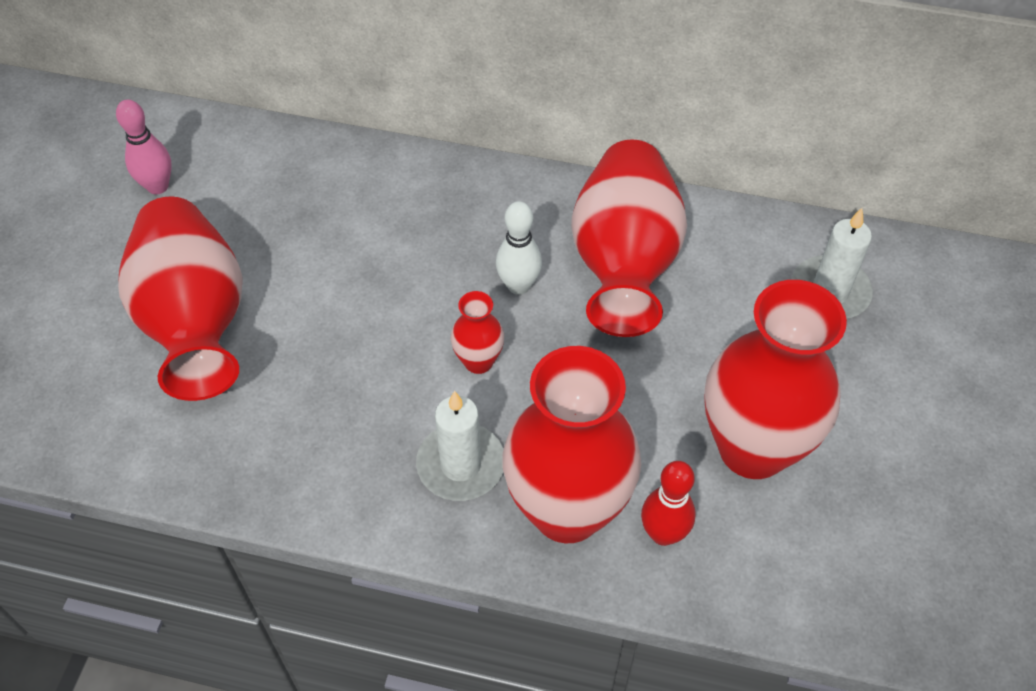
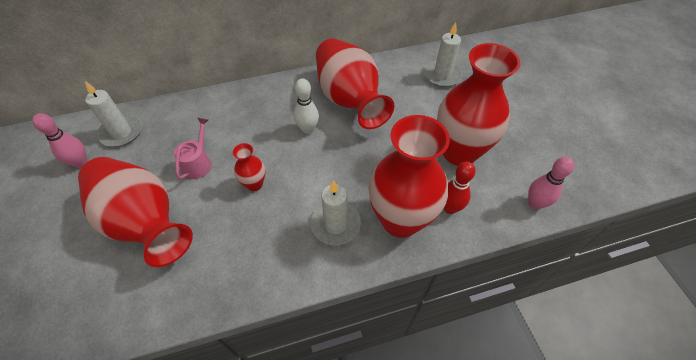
camera: 30 degrees left, 0 degrees up
(236, 161) = (121, 132): none -> white candle
(317, 264) = (198, 163): none -> pink watering can
(478, 361) = (311, 172): red vase -> red vase (254, 184)
(821, 604) = (535, 203): none -> pink bowling pin

